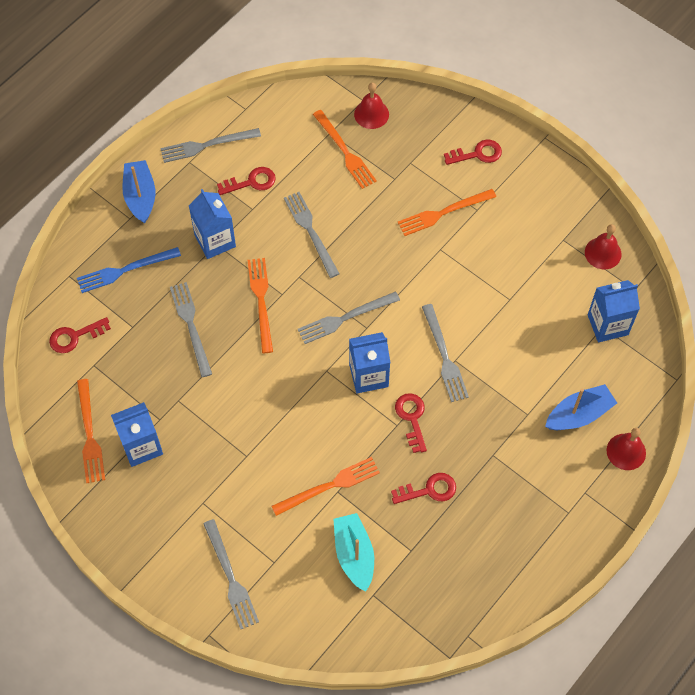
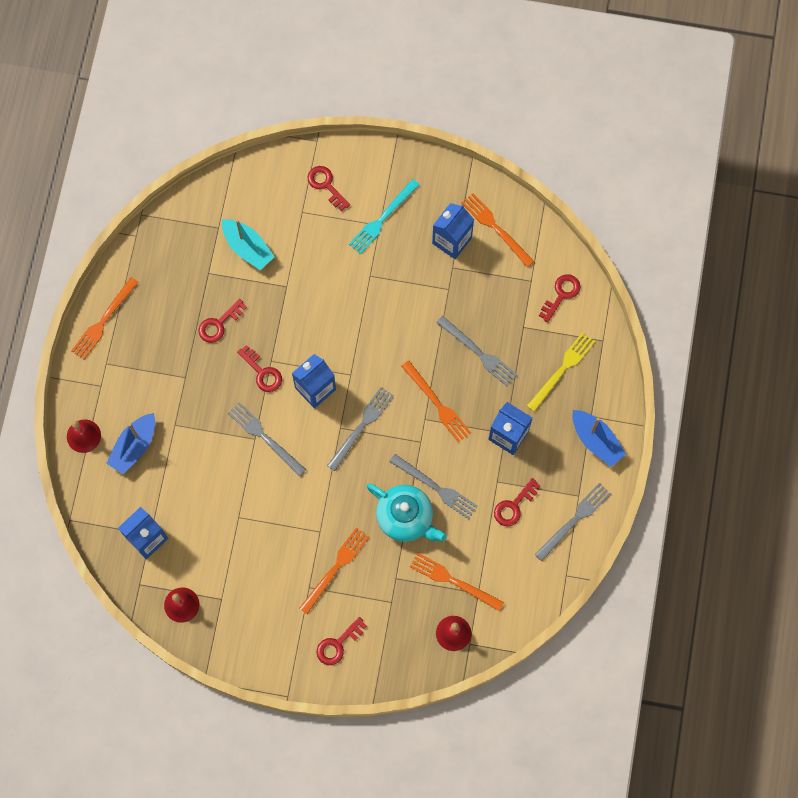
camera: 150 degrees right, 10 degrees up
(125, 270) = (562, 369): blue fork -> yellow fork
(195, 508) = (382, 218): none -> turquoise fork
(230, 577) = (326, 185): grey fork -> red key
(329, 486) = (294, 287): orange fork -> orange fork (103, 320)
(354, 221) = (406, 518): none -> turquoise teapot

